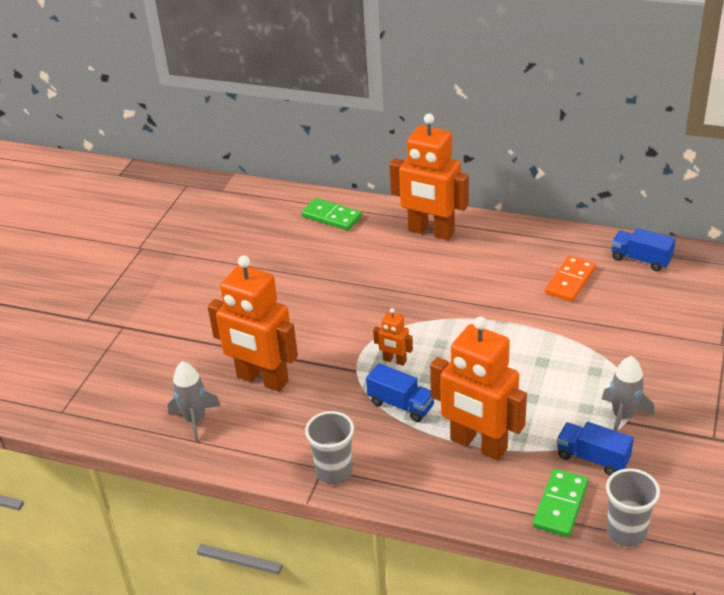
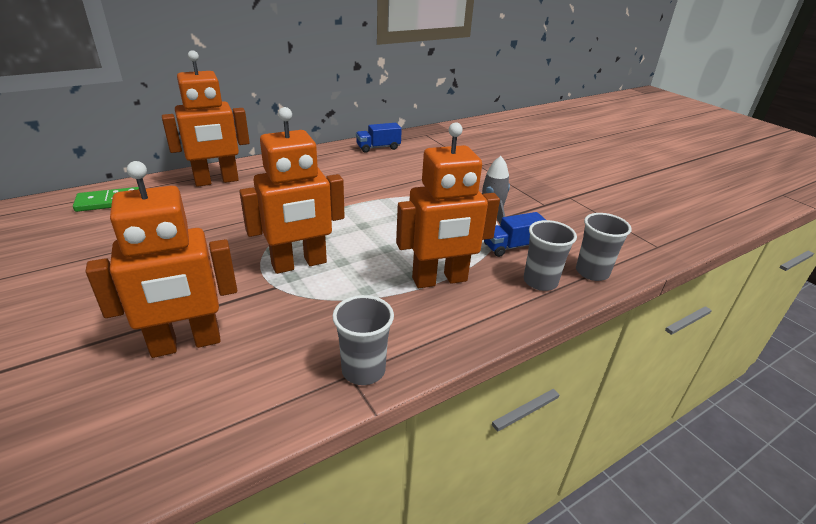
camera: 55 degrees left, 5 degrees down
(195, 420) = (143, 429): grey rocket -> none
(394, 360) = (299, 264): orange robot -> orange robot, size x2.25
(401, 404) = (347, 288): blue truck -> none
(560, 505) = (540, 282): green domino -> grey cup
(570, 281) = (354, 170): orange domino -> none

